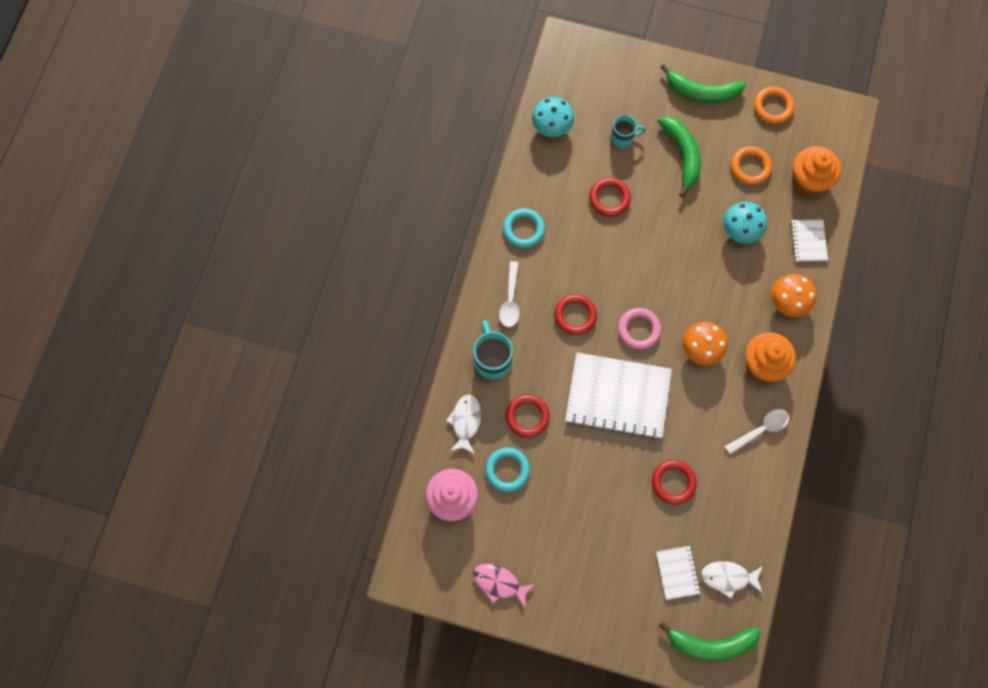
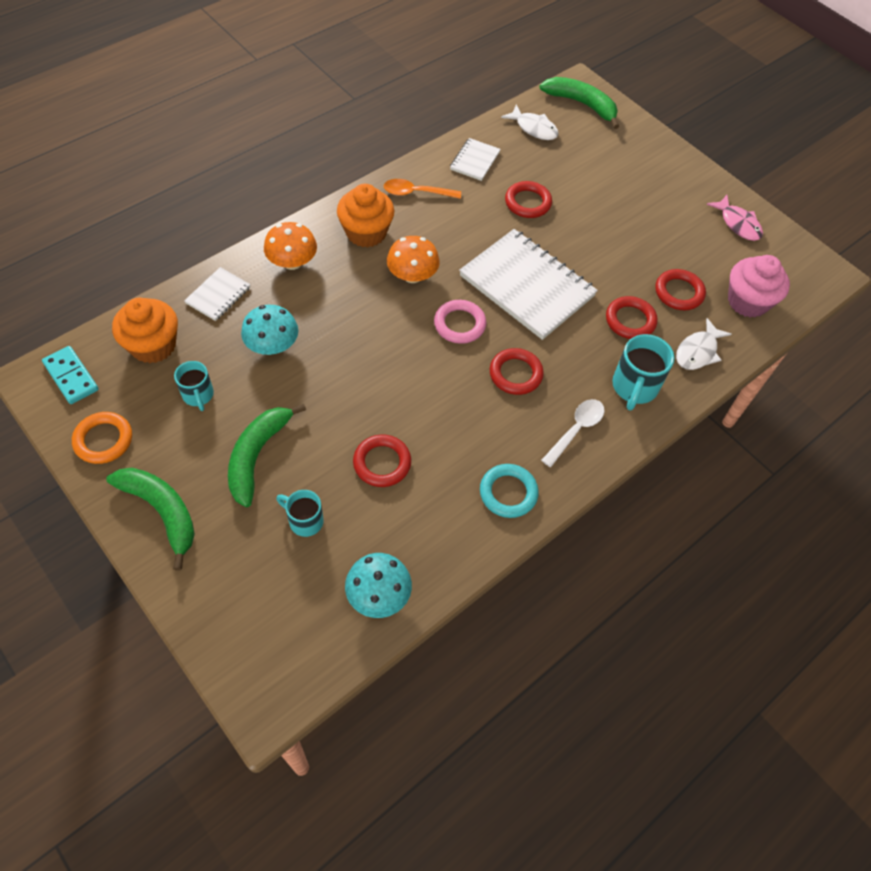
camera: 150 degrees left, 15 degrees down
(507, 470) = (679, 292): turquoise ring -> red ring
(677, 572) = (574, 151): white notebook -> white notebook (474, 161)
(750, 167) = (198, 395): orange ring -> turquoise mug
(761, 429) = (416, 193): white spoon -> orange spoon
(832, 129) = (71, 376): none -> turquoise domino

